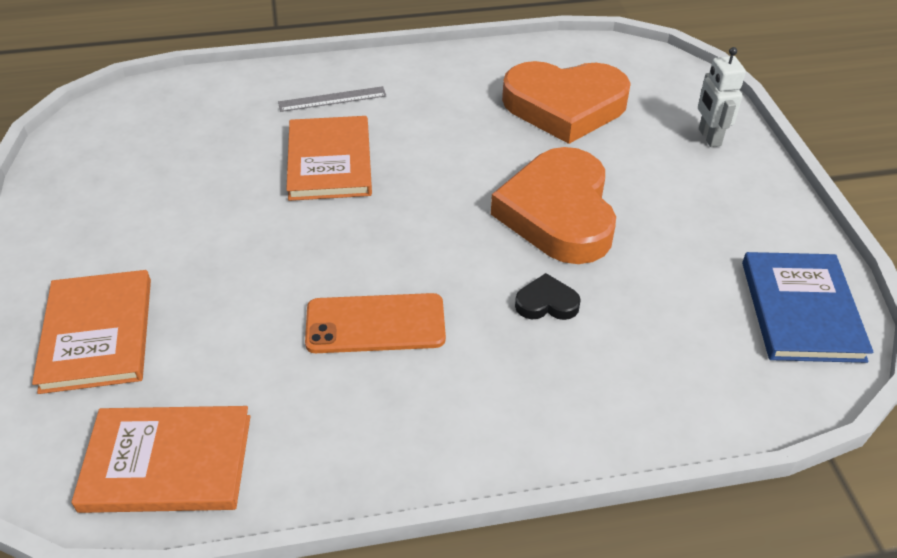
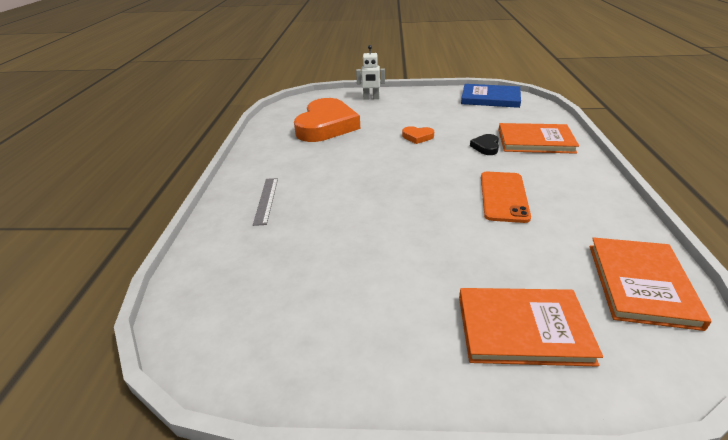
camera: 75 degrees left, 10 degrees down
(330, 162) = (341, 205): orange book -> orange book (535, 141)
(558, 213) = (417, 137): orange heart -> orange heart, size x0.41

